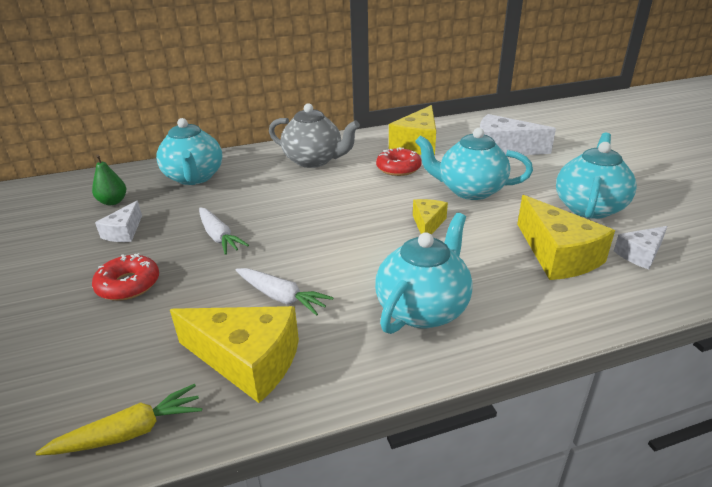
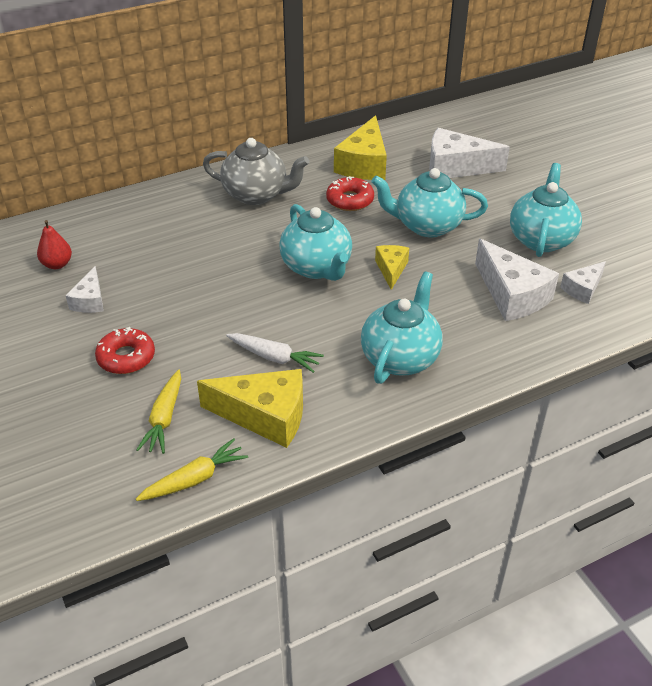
camera: 10 degrees left, 10 degrees up
(113, 202) = (57, 264): green pear -> red pear
(133, 352) = (164, 418): none -> yellow carrot
(194, 178) = (132, 226): turquoise teapot -> turquoise teapot (317, 267)
(219, 237) = (191, 299): white carrot -> none
(557, 255) = (512, 295): yellow cheese -> white cheese

